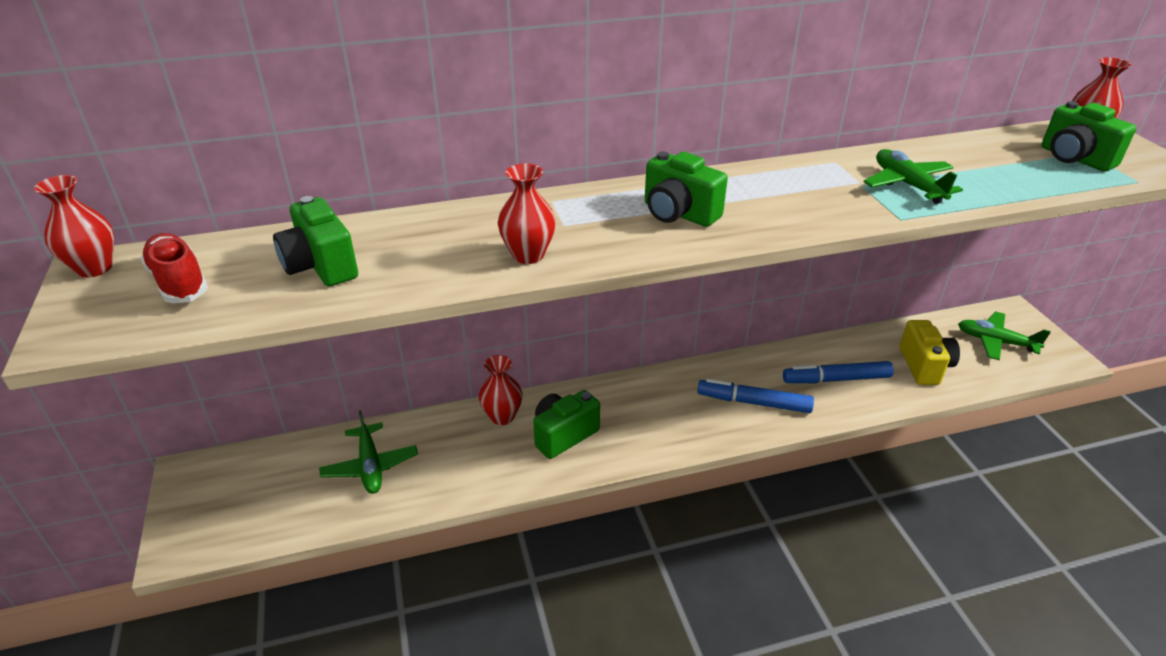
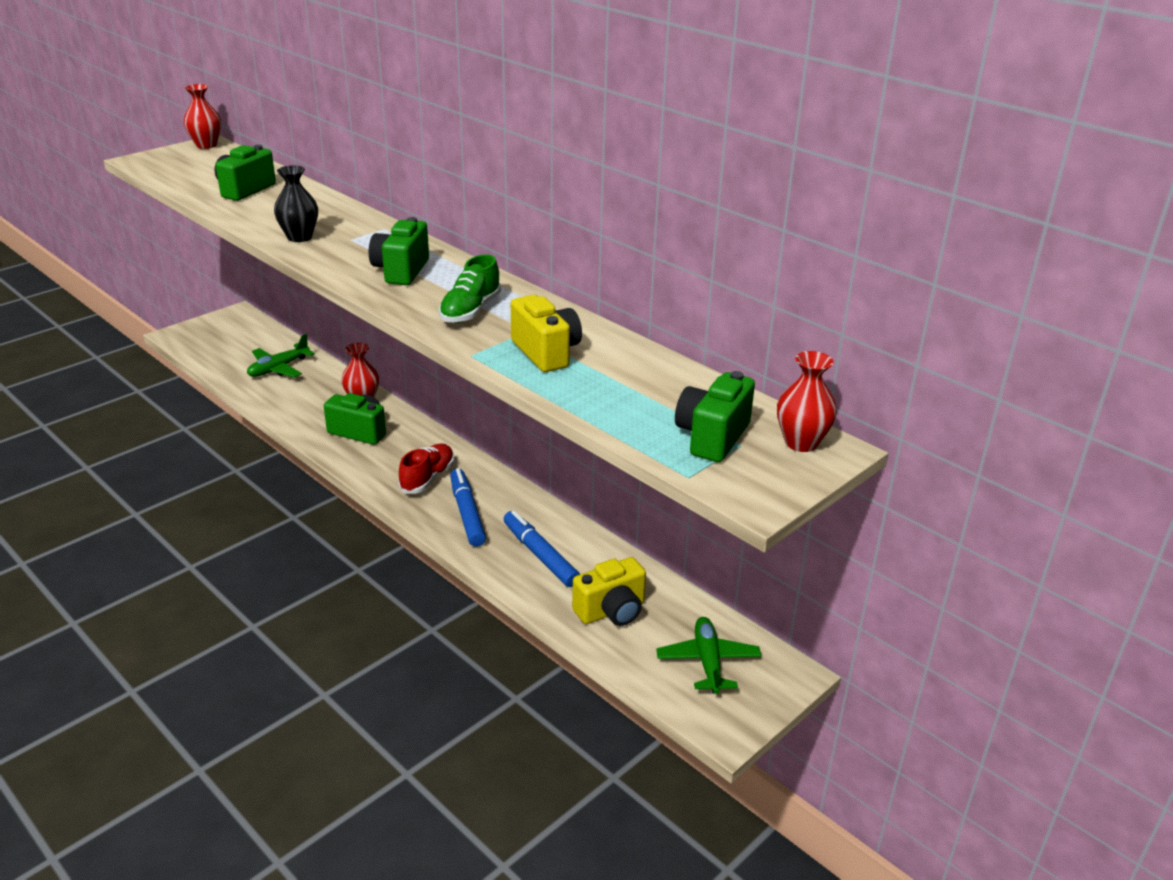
camera: 60 degrees right, 5 degrees down
(179, 282) = (204, 165): red shoe -> red shoe (427, 478)
(528, 255) = (299, 237): red vase -> black vase
(801, 199) = (470, 311): none -> green shoe
(907, 185) = (546, 352): green plane -> yellow camera

